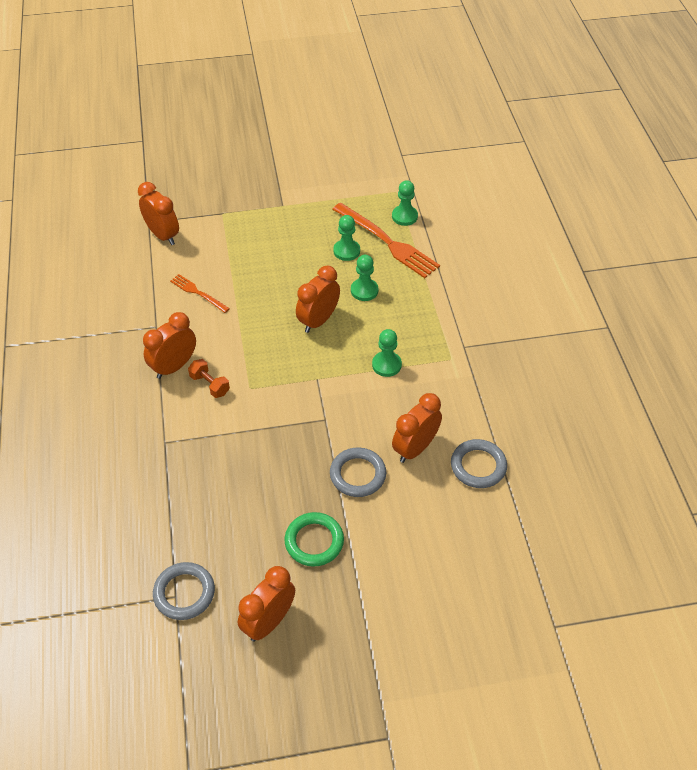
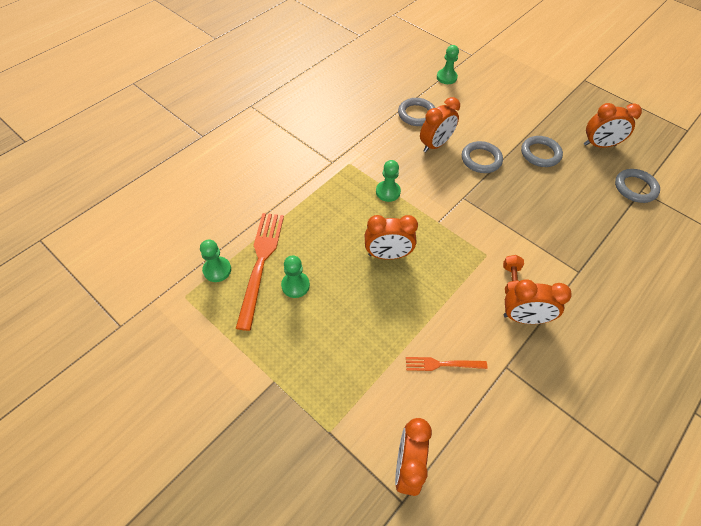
camera: 130 degrees left, 5 degrees up
(198, 293) = (442, 364): orange fork -> orange fork turned 90 degrees clockwise
(314, 541) = (540, 154): green ring -> grey ring
(364, 290) = (330, 245): green pawn -> green pawn (446, 77)
(415, 448) = (435, 145): orange clock -> orange clock turned 45 degrees counterclockwise

